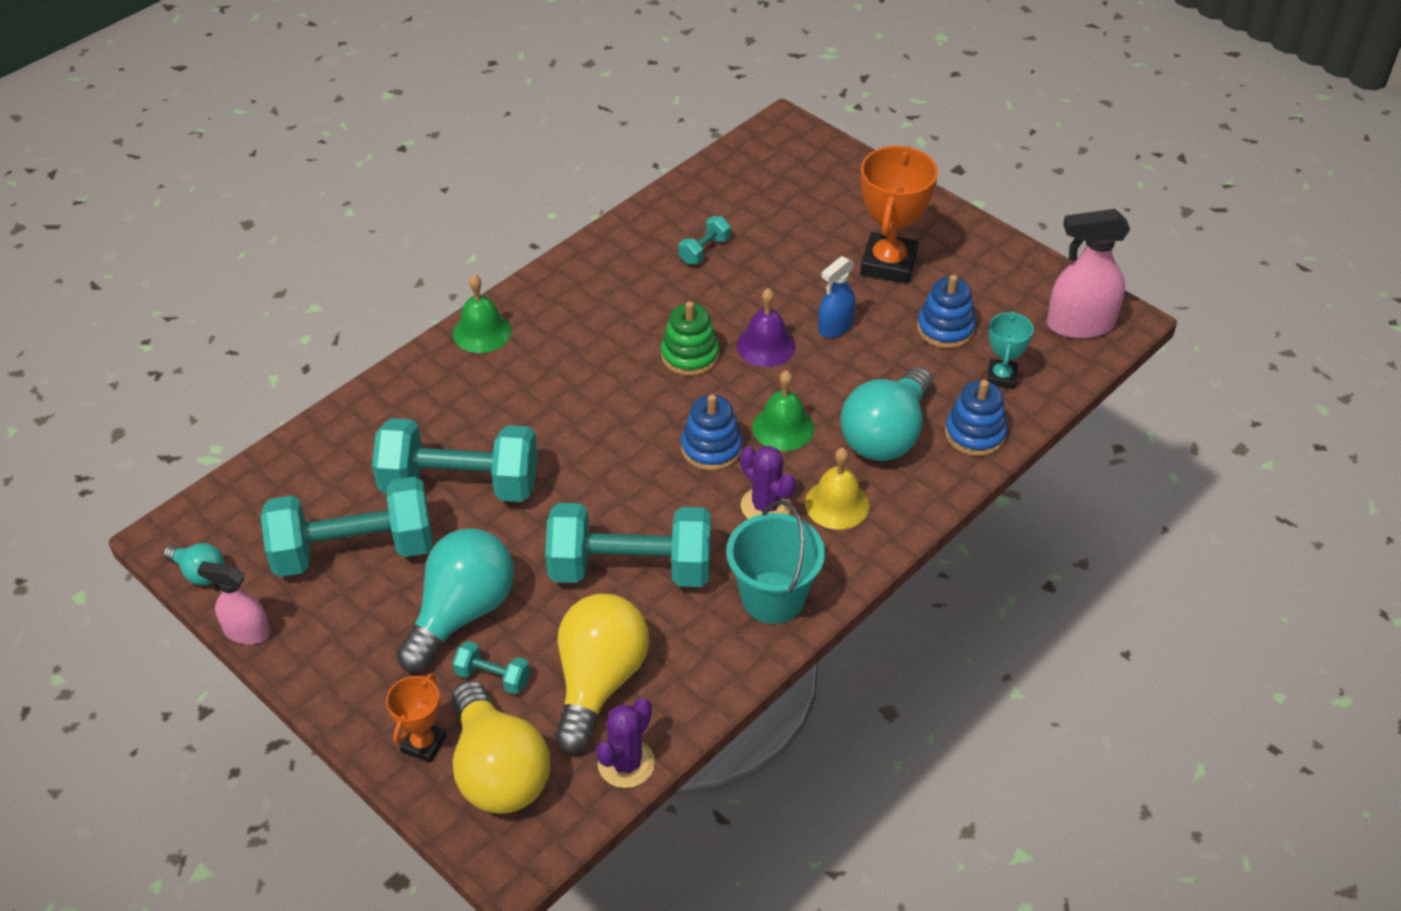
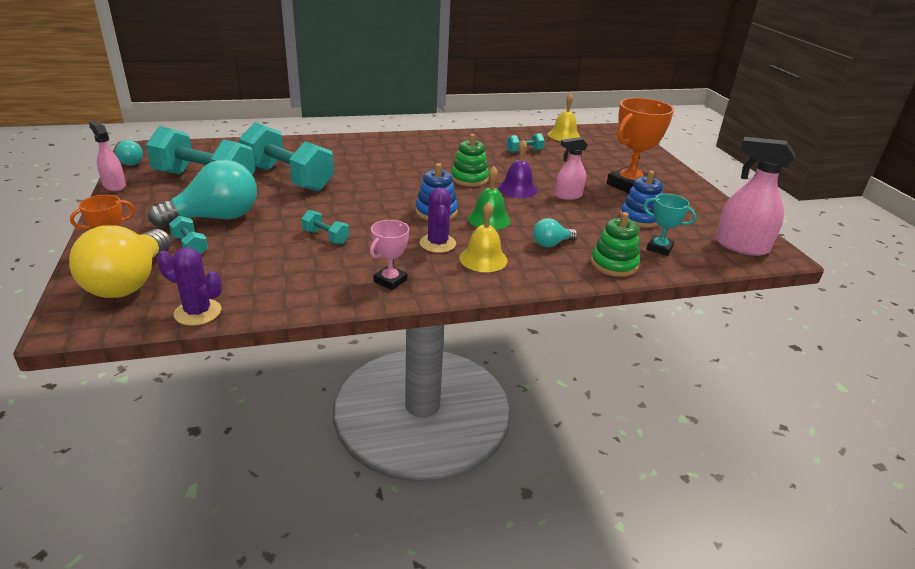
camera: 30 degrees right, 15 degrees down
(482, 332) = (374, 140): green bell -> none
(599, 682) = (239, 272): yellow light bulb -> none
(626, 763) = (198, 312): purple cactus -> purple cactus turned 45 degrees clockwise
(630, 569) = (325, 237): turquoise dumbbell -> turquoise dumbbell, size x0.43
(725, 182) = (564, 135): none -> yellow bell
(773, 597) = (390, 281): turquoise bucket -> pink trophy
(835, 327) = (568, 196): blue spray bottle -> pink spray bottle
(886, 435) = (551, 244): turquoise light bulb -> turquoise light bulb, size x0.49
(975, 434) = (614, 264): blue stacking toy -> green stacking toy
(1001, 377) = (659, 248): turquoise trophy -> turquoise trophy turned 75 degrees clockwise

